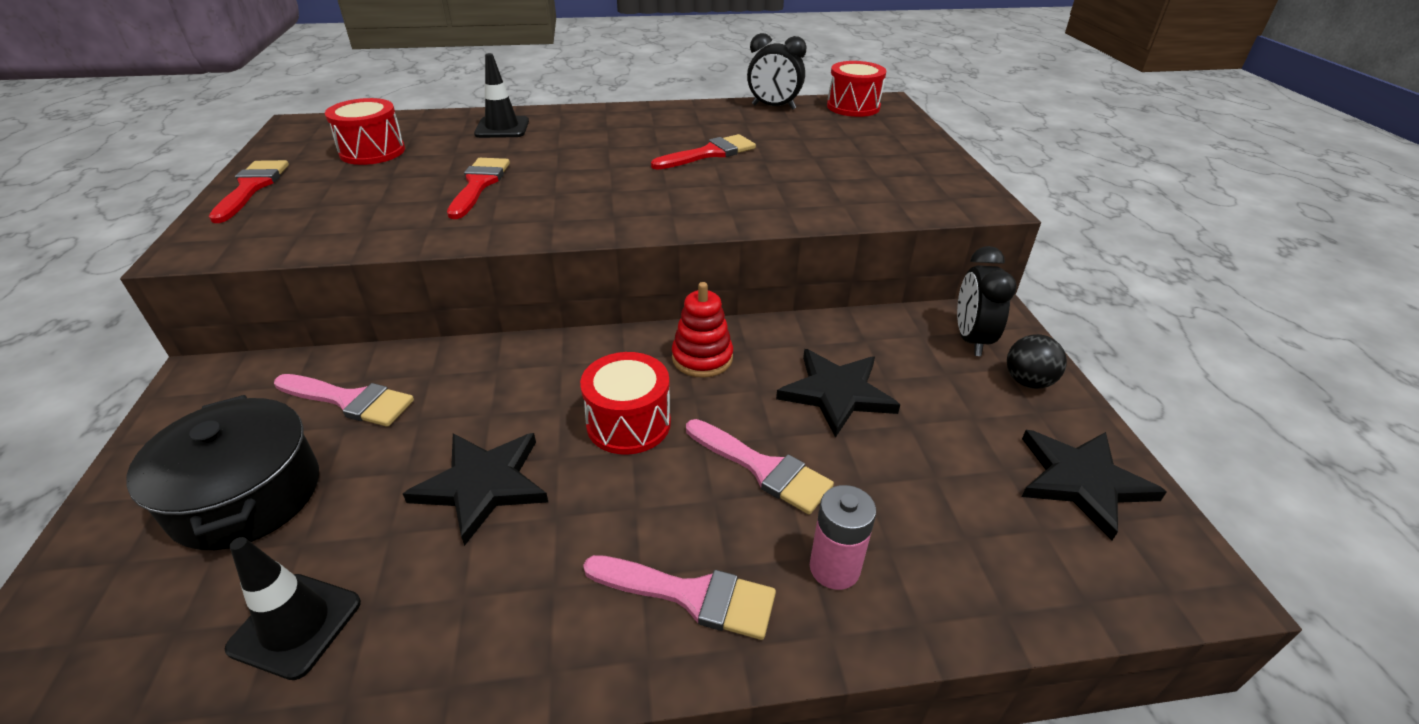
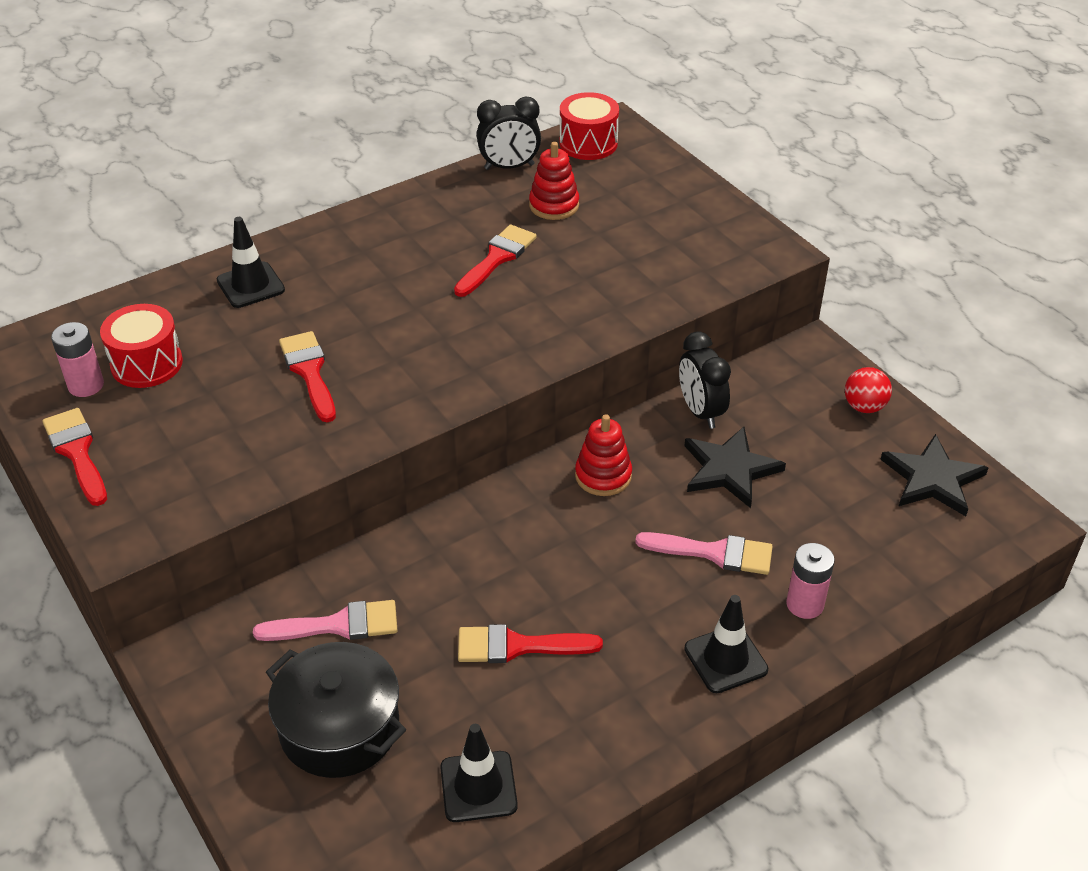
camera: 25 degrees left, 5 degrees up
(316, 153) = (86, 385): none -> pink battery
(482, 484) = (517, 646): black star -> red brush
(628, 423) = (588, 555): red drum -> none
(691, 595) = (725, 659): pink brush -> black traffic cone
(790, 134) = (554, 205): none -> red stacking toy
(971, 339) = (805, 380): black clock -> black clock (700, 412)
(1027, 382) = (864, 406): black ball -> red ball

